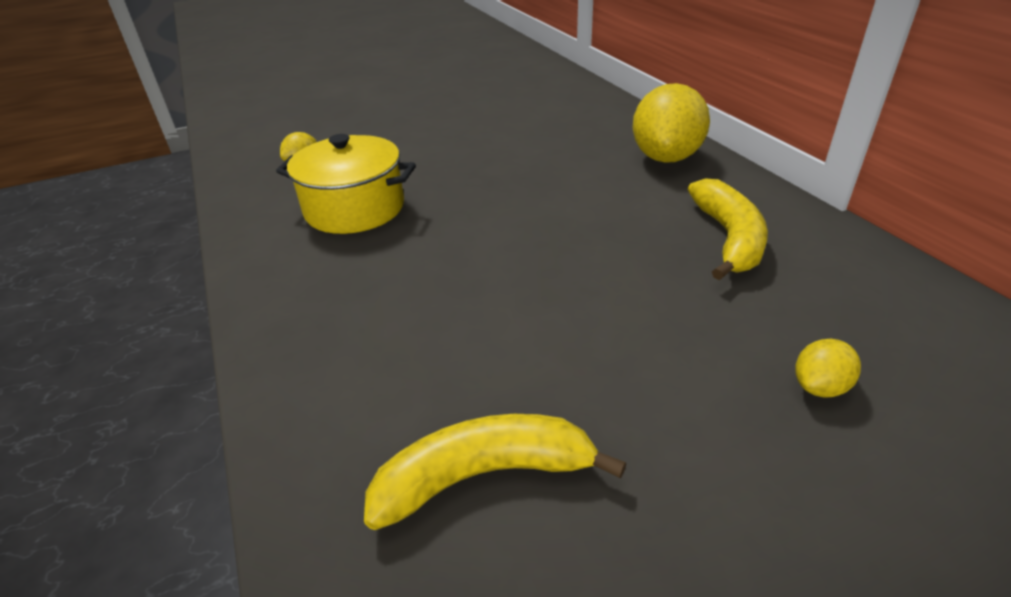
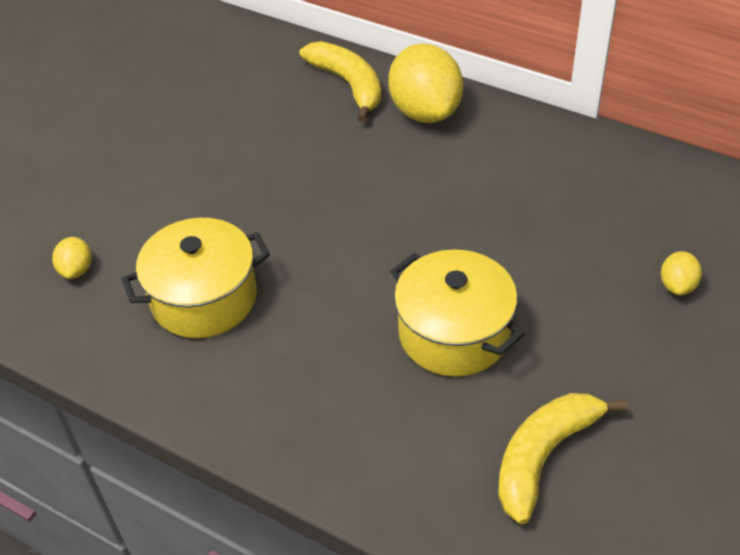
camera: 35 degrees left, 10 degrees up
(516, 316) = (454, 333): none -> yellow pot
(728, 238) = (540, 184): yellow banana -> yellow banana (348, 85)

